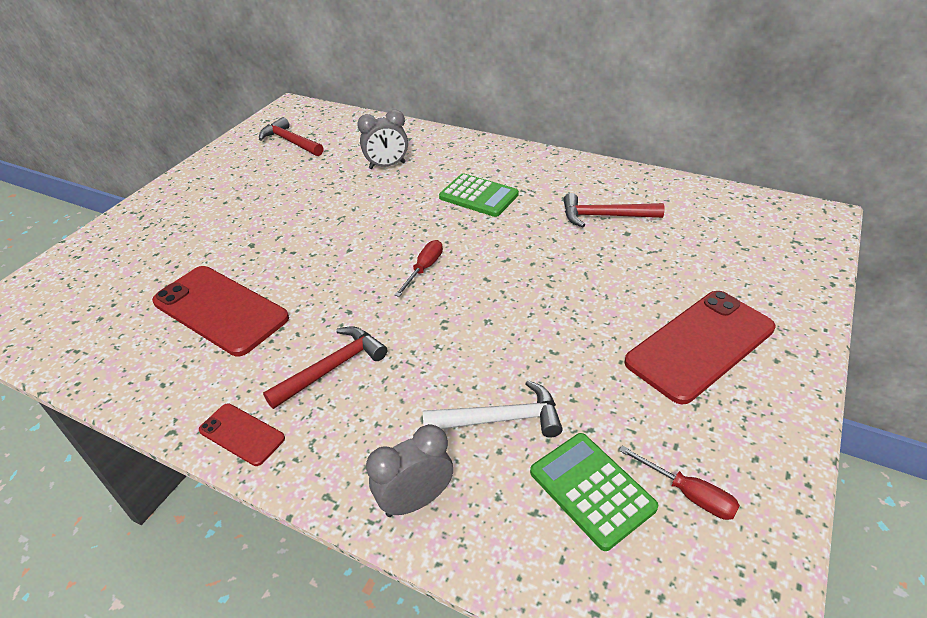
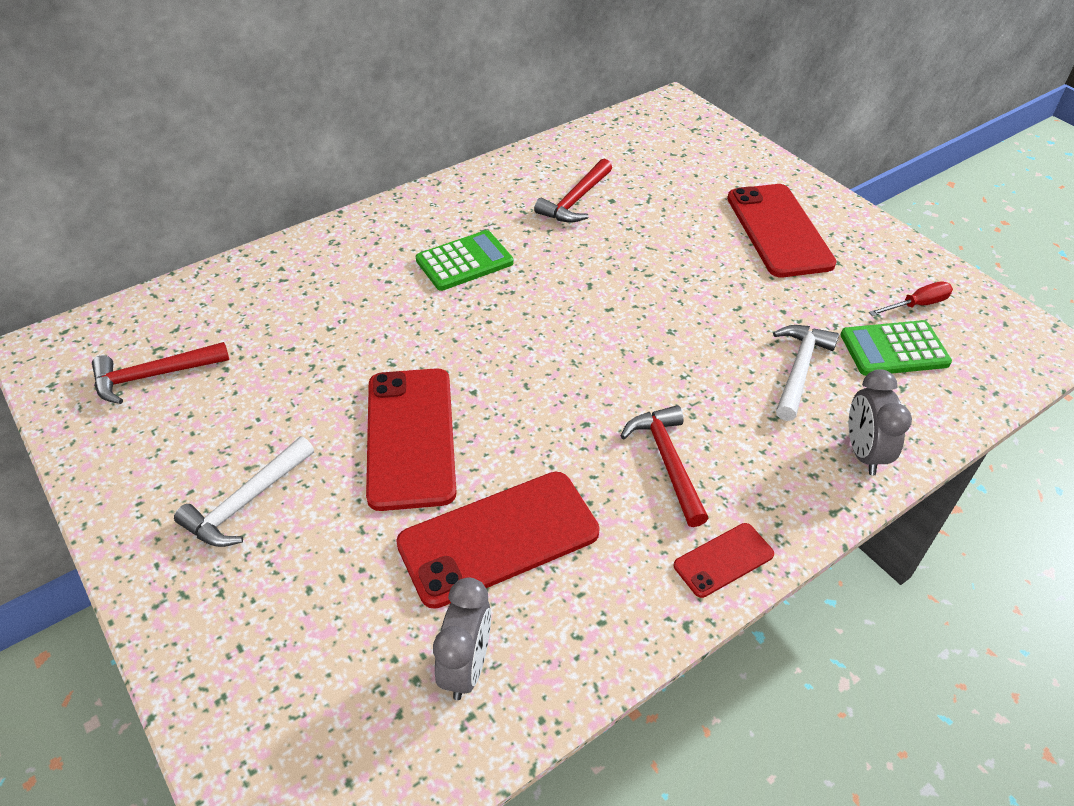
camera: 65 degrees left, 5 degrees up
(212, 207) = (246, 502): none -> white hammer
(291, 241) = (410, 437): none -> red phone
(387, 166) = (325, 306): grey clock -> grey clock (466, 666)
(424, 269) = (558, 344): red screwdriver -> none

